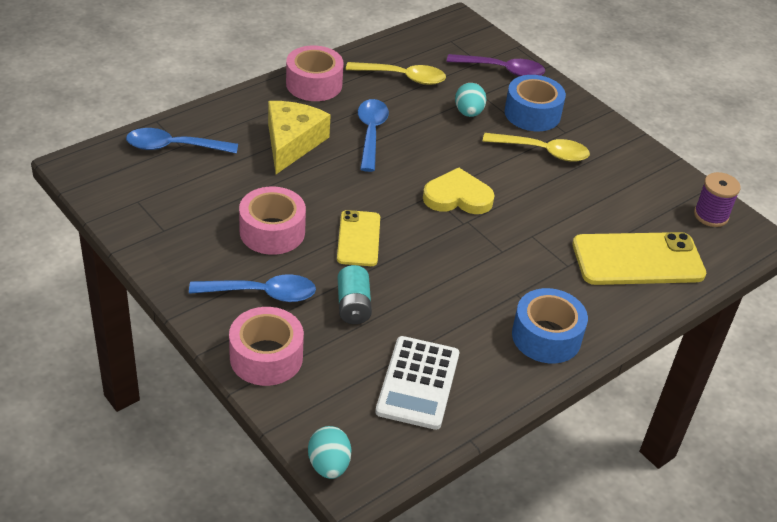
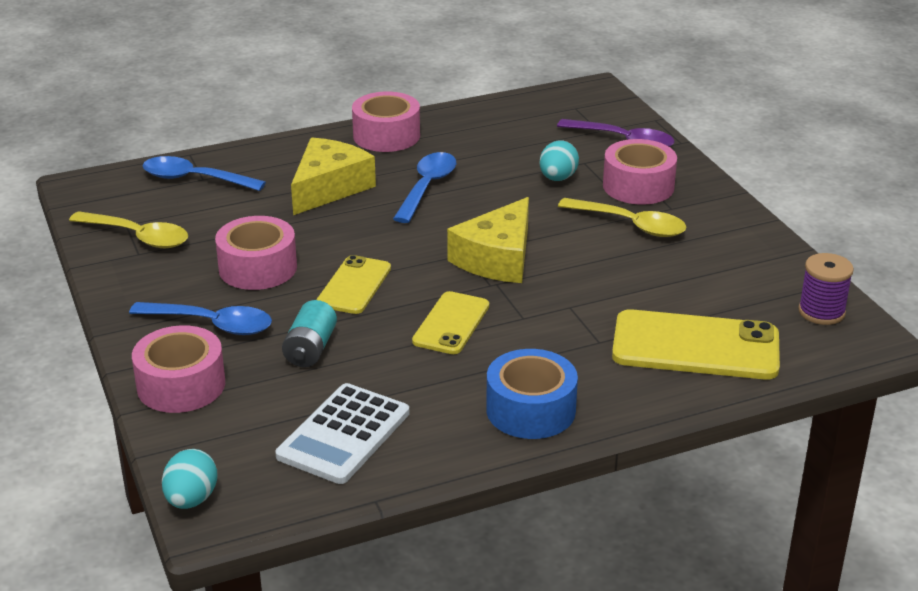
camera: 20 degrees right, 10 degrees down
(402, 77) = (495, 138): yellow spoon -> yellow spoon (138, 237)
(451, 265) = (451, 323): none -> yellow phone
(457, 197) = (497, 258): yellow heart -> yellow cheese
(532, 114) = (638, 186): blue tape -> pink tape

